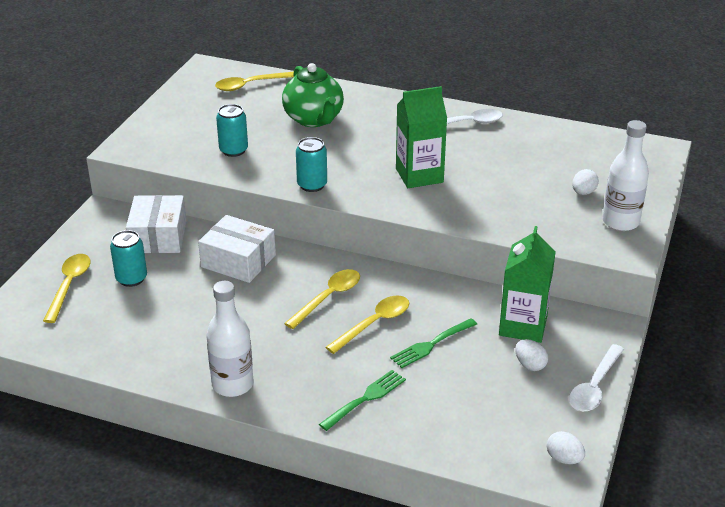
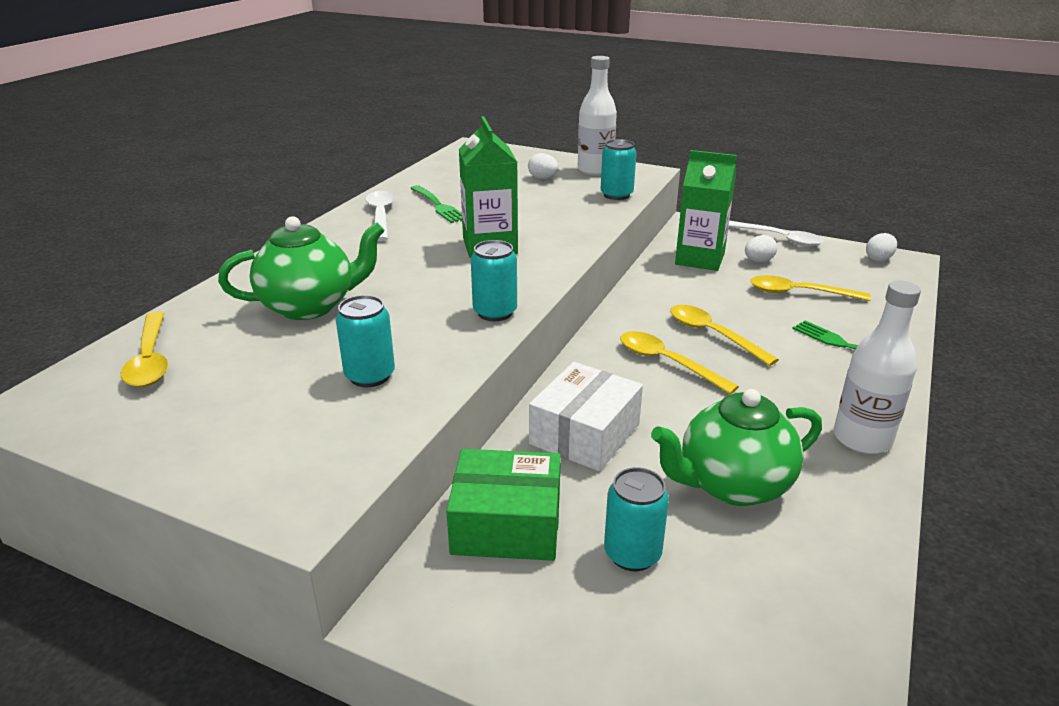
camera: 85 degrees left, 5 degrees down
(69, 286) = (659, 647): yellow spoon -> yellow spoon (799, 293)
(158, 236) = (506, 524): white box -> green box
(185, 318) = (732, 485): none -> green teapot
(431, 344) = (741, 304): green fork -> green fork (438, 206)
(554, 235) = (616, 195): none -> turquoise can

